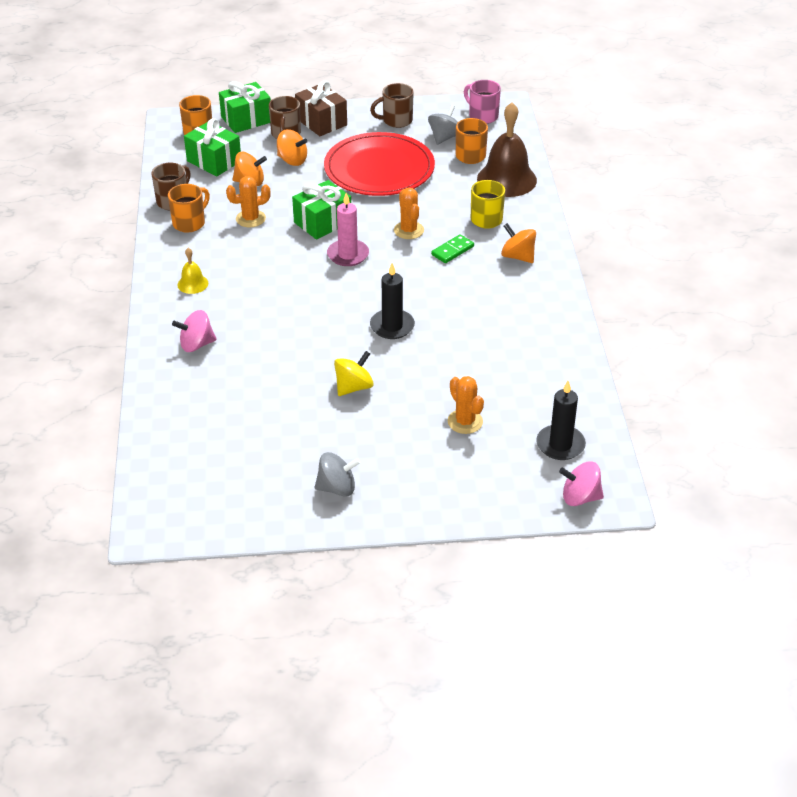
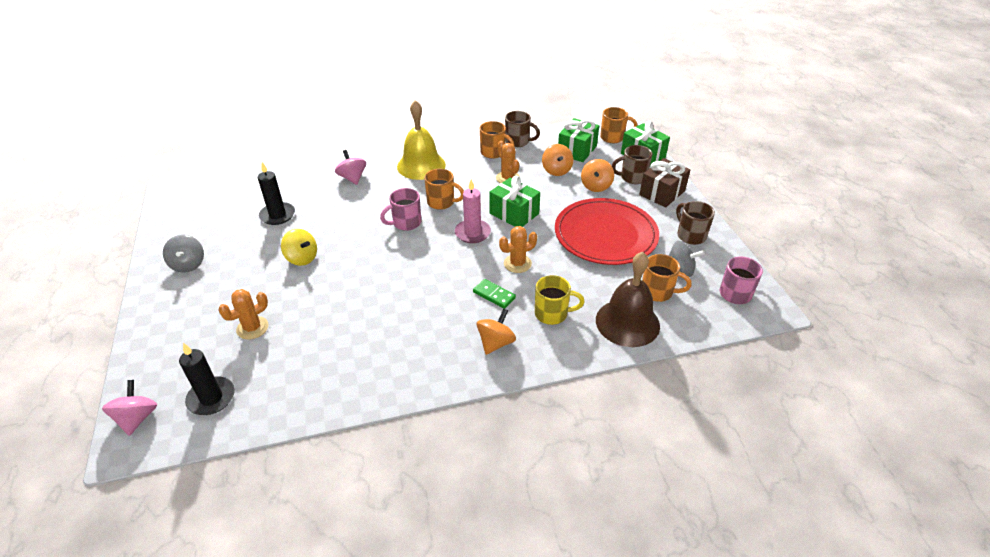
camera: 80 degrees right, 0 degrees up
(192, 284) = (421, 165): yellow bell -> yellow bell, size x2.13
(281, 272) = (442, 202): none -> orange mug
(312, 303) = (406, 223): none -> pink mug
(392, 326) = (379, 270): black candle -> black candle (277, 215)

